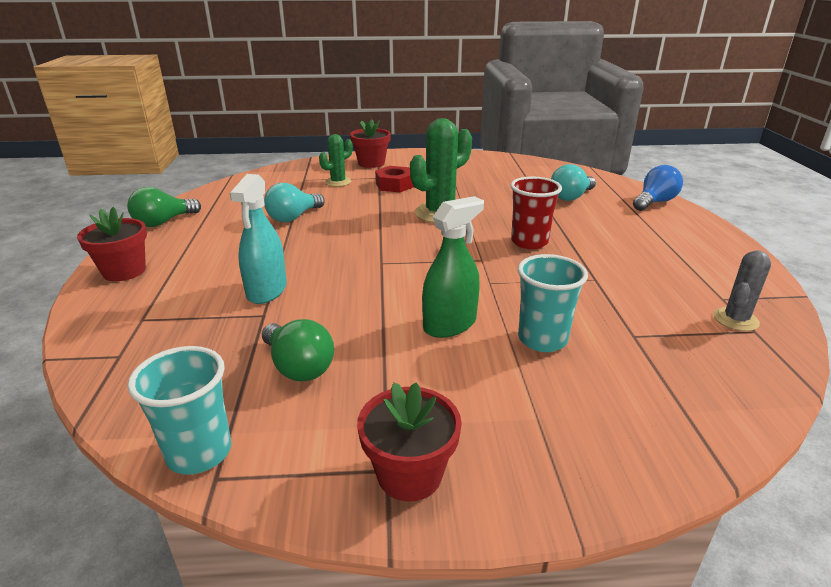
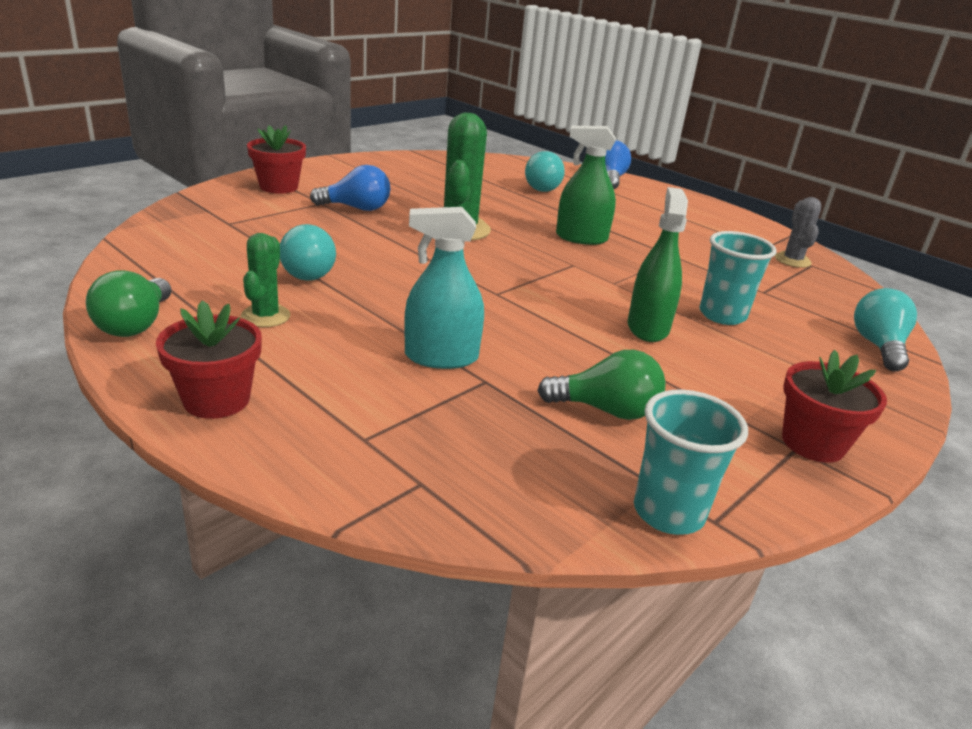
camera: 45 degrees left, 0 degrees up
(267, 290) = (441, 357): turquoise spray bottle -> turquoise spray bottle turned 120 degrees clockwise
(338, 182) = (282, 218): green cactus -> green cactus (265, 316)
(394, 185) = (356, 208): red nut -> blue light bulb
(529, 242) = (581, 238): red cup -> green spray bottle
(675, 434) = (878, 346): none -> turquoise light bulb

